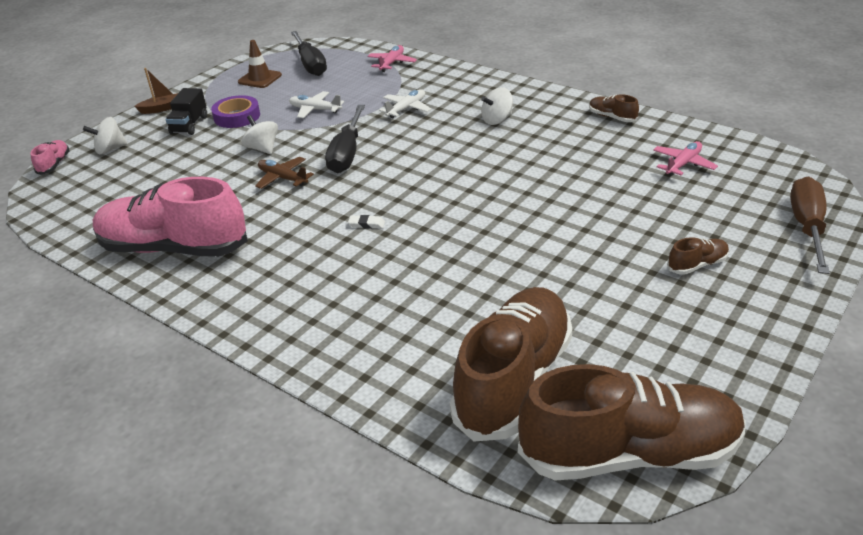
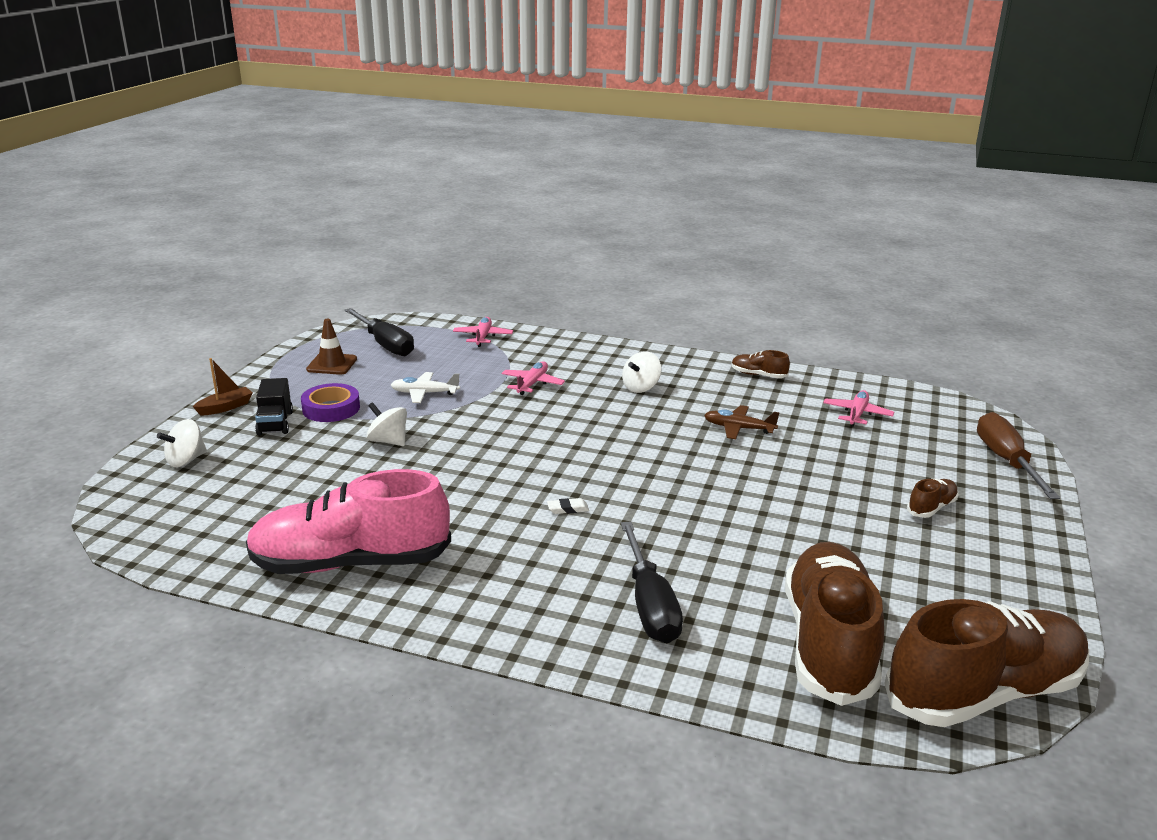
camera: 20 degrees left, 10 degrees down
(54, 164) = (118, 485): pink shoe -> none
(282, 178) = (435, 471): brown plane -> brown plane (738, 428)
(347, 153) = (494, 437): black screwdriver -> black screwdriver (650, 605)
(406, 109) = (532, 384): white plane -> pink plane

